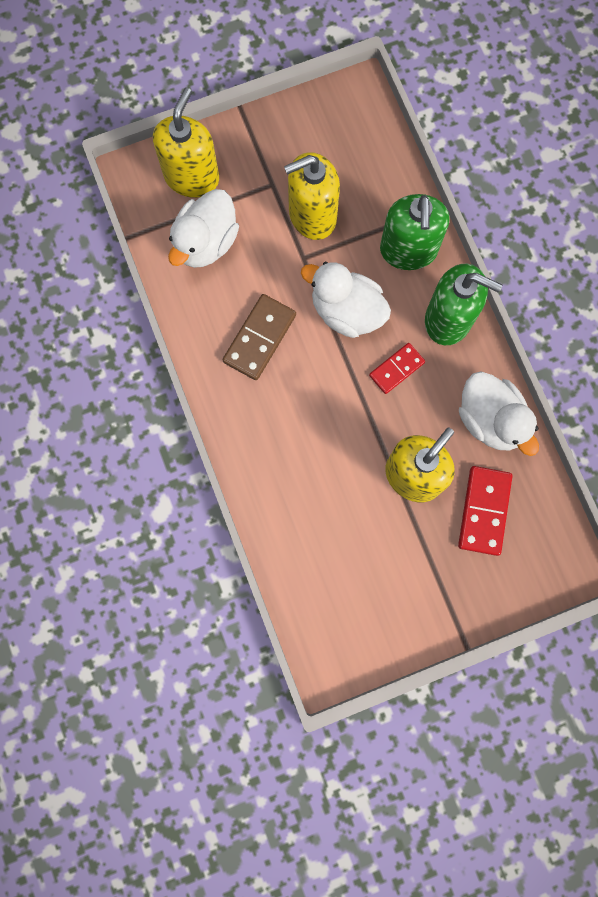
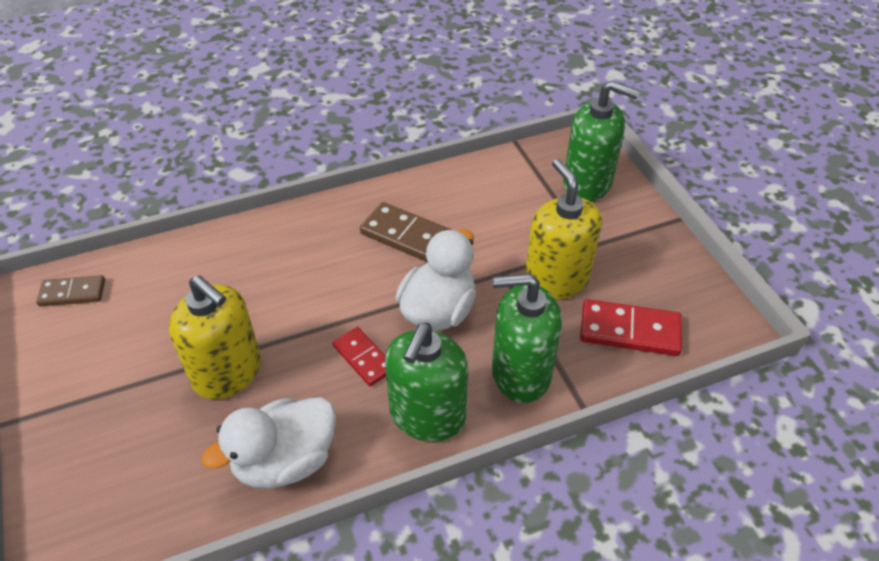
camera: 90 degrees right, 30 degrees down
(191, 177) = (587, 183): yellow soap dispenser -> green soap dispenser
(206, 242) = (514, 194): white duck -> none
(330, 632) = (72, 293): none -> brown domino
(484, 511) = (165, 449): red domino -> red domino (629, 331)

